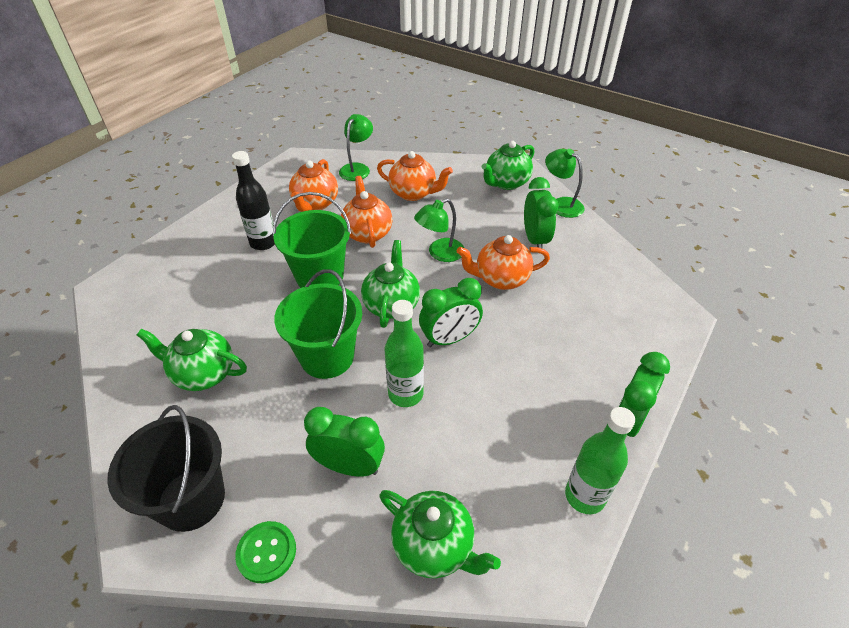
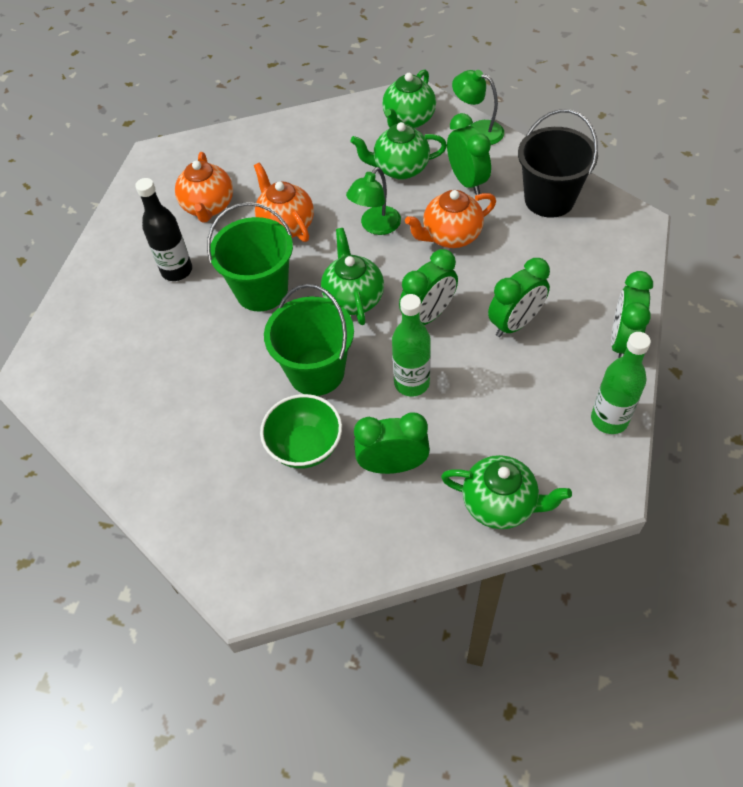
camera: 15 degrees left, 10 degrees up
(191, 499) = (263, 543): black bucket -> black bucket (549, 199)
(203, 374) = (200, 429): green teapot -> green teapot (400, 169)
(266, 552) = (358, 560): green button -> none
(281, 420) = (305, 447): none -> green bowl
(357, 168) = (232, 148): green lamp -> none
(414, 193) = (313, 162): orange teapot -> none
(527, 371) = (515, 323): none -> green clock

